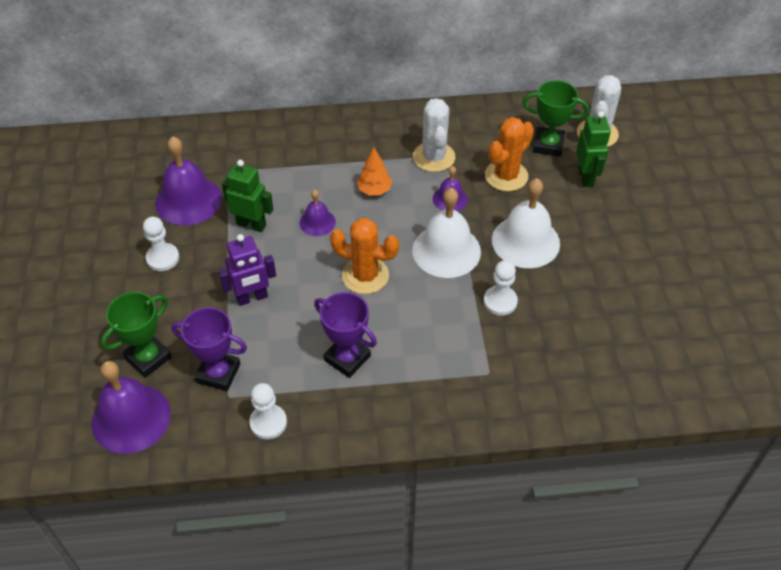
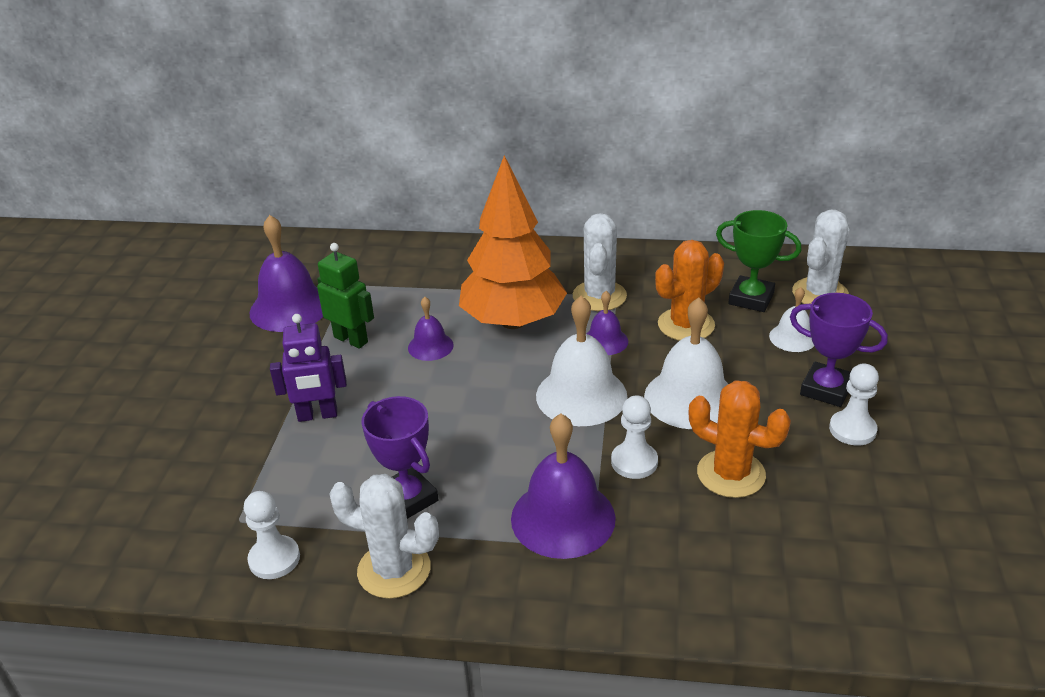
camera: 15 degrees right, 15 degrees down
(131, 418) = (110, 526): purple bell -> purple bell (563, 518)
(148, 358) = (164, 462): green trophy -> none
(163, 258) = (233, 361): white pawn -> white pawn (852, 429)
(218, 373) = (239, 492): purple trophy -> purple trophy (826, 389)
(358, 416) = (394, 570): none -> white cactus
(365, 276) = (467, 409): orange cactus -> orange cactus (731, 474)
(374, 190) = (513, 321): orange tree -> orange tree, size x2.40
(586, 177) = (792, 337): green robot -> white bell

